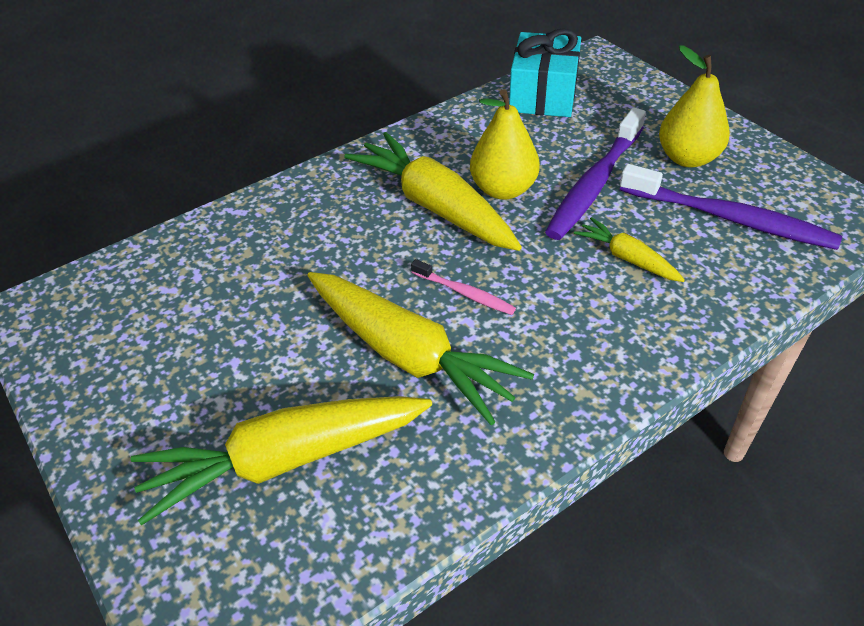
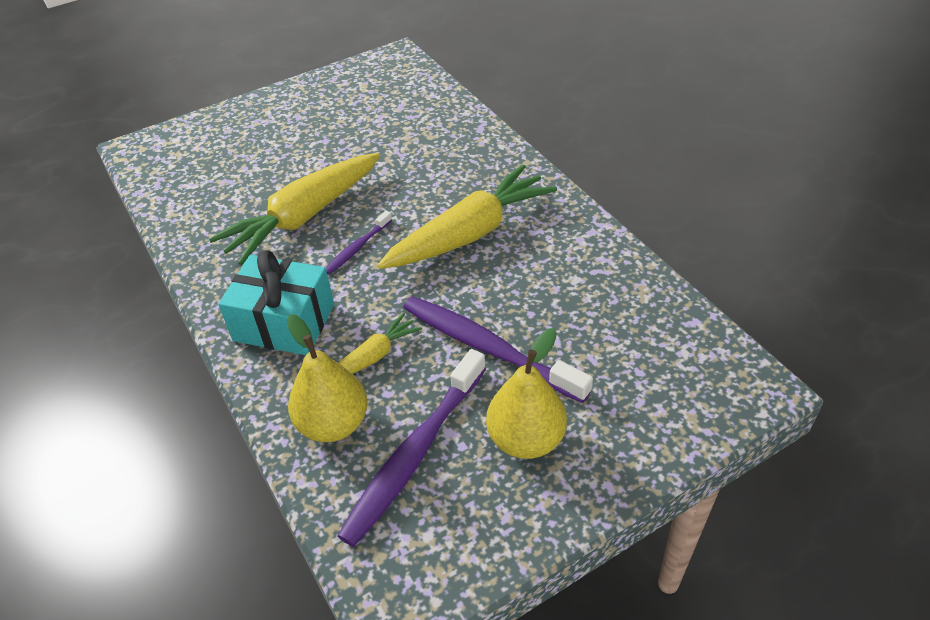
camera: 95 degrees right, 0 degrees up
(284, 460) = (238, 166): yellow carrot -> none
(465, 293) = (357, 248): pink toothbrush -> purple toothbrush
(503, 189) = (487, 279): yellow pear -> yellow pear (333, 424)
(543, 95) = (658, 324): turquoise gift -> turquoise gift (284, 322)

